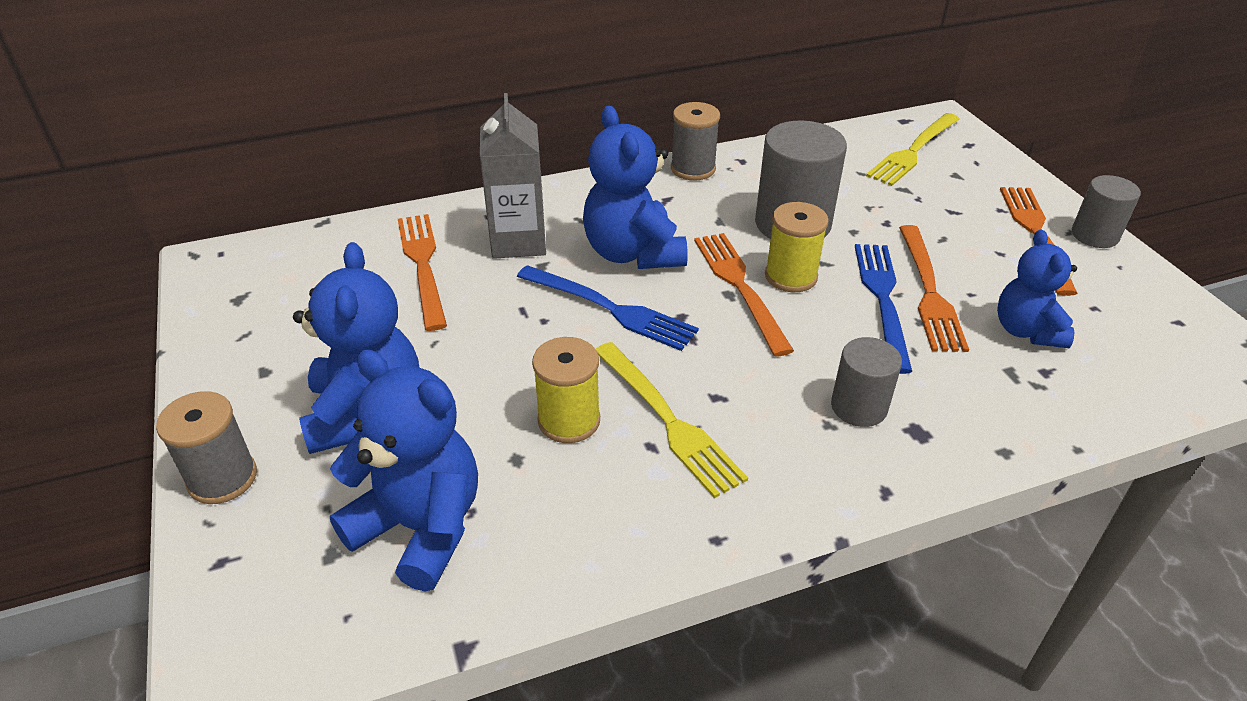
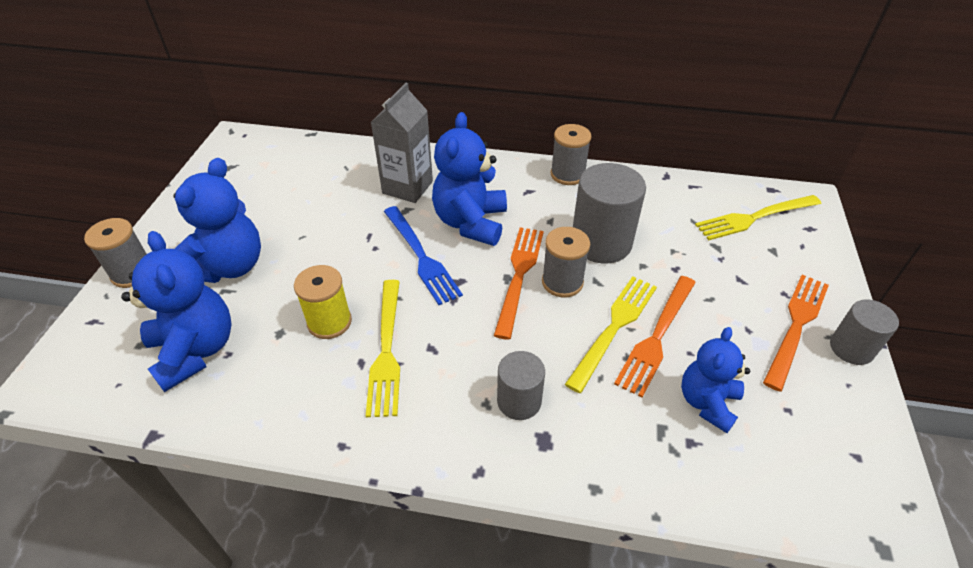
camera: 30 degrees right, 5 degrees up
(422, 264) = (340, 182): orange fork -> none
(790, 276) = (562, 282): yellow spool -> grey spool
(882, 298) = (614, 327): blue fork -> yellow fork

